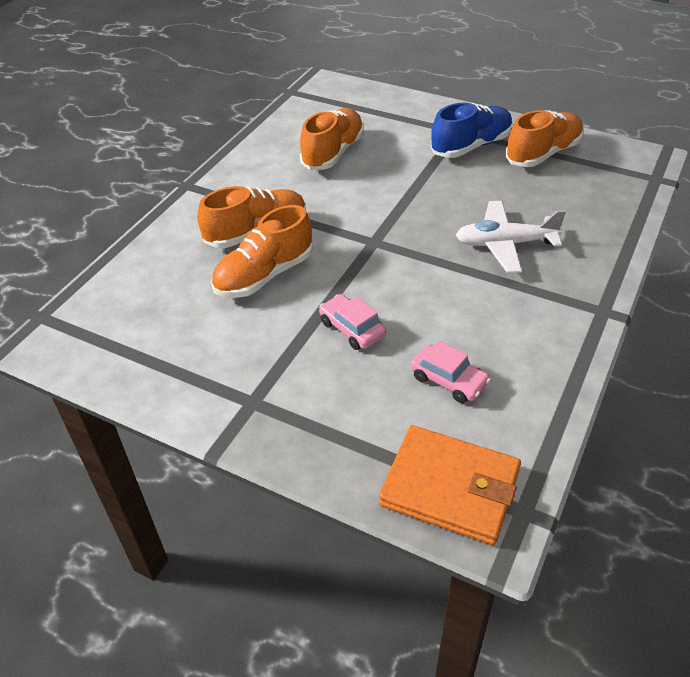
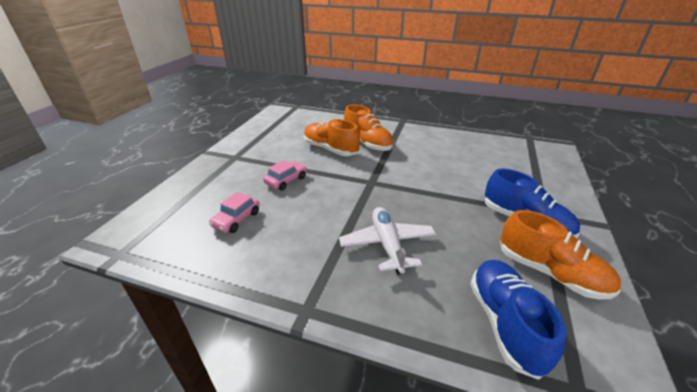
camera: 80 degrees right, 10 degrees down
(333, 153) = (465, 159): orange shoe -> none
(450, 487) = (151, 222): orange wallet -> none
(602, 193) = (504, 323): none -> blue shoe

